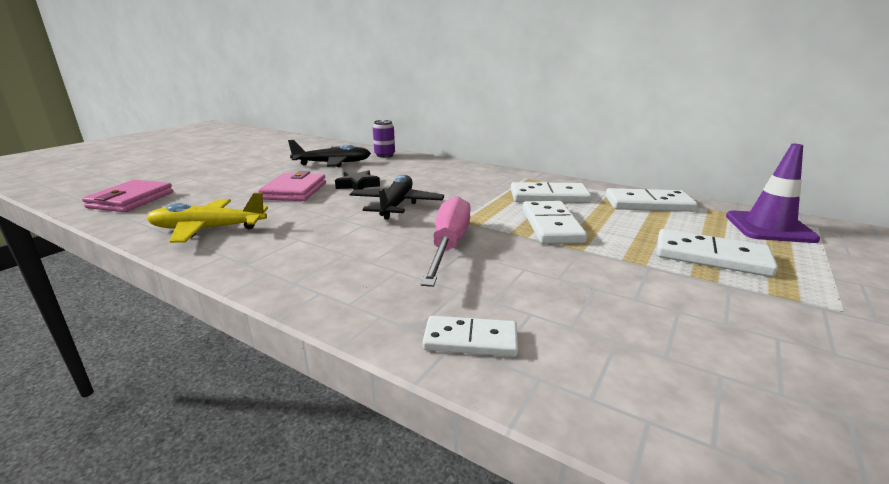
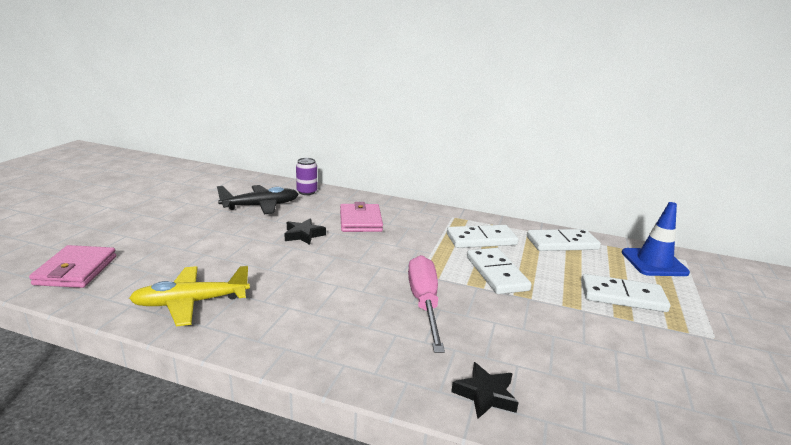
camera: 15 degrees left, 0 degrees up
(294, 191) = (245, 246): pink wallet -> pink wallet (360, 221)
(396, 205) = (355, 259): black plane -> none
(470, 340) = (485, 395): white domino -> black star
(769, 227) = (654, 263): purple traffic cone -> blue traffic cone

